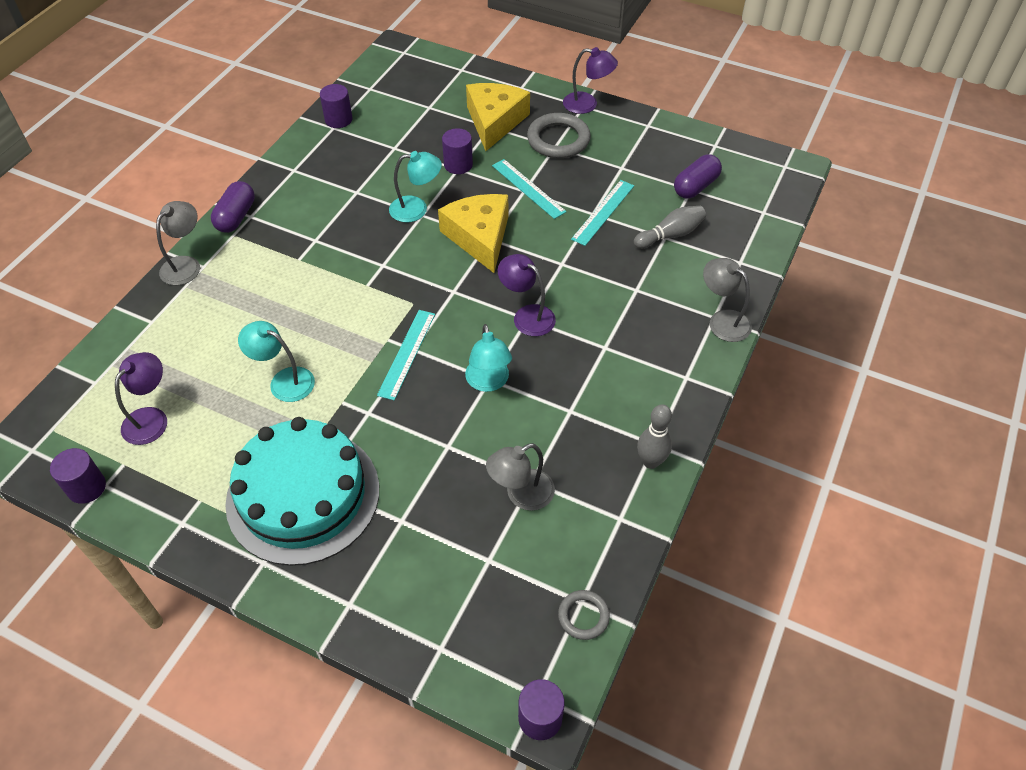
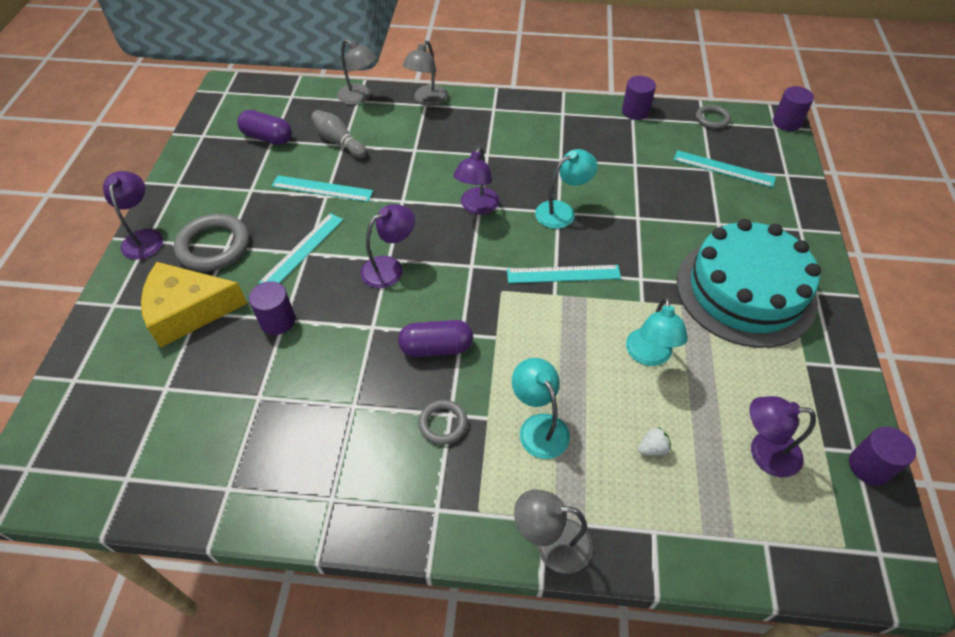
camera: 110 degrees left, 0 degrees up
(206, 347) = (652, 448): none -> white strawberry
(236, 217) = (445, 527): purple capsule -> purple capsule (436, 348)
(310, 234) = (443, 424): none -> grey ring
(338, 119) = (208, 489): purple cylinder -> purple cylinder (635, 111)
(416, 209) = (364, 334): turquoise lamp -> turquoise lamp (539, 427)
(479, 237) = (389, 267): yellow cheese -> purple lamp
(483, 576) = (723, 168): none -> turquoise ruler
(521, 495) = (650, 166): grey lamp -> grey lamp (359, 98)
(650, 461) = (578, 112): grey bowling pin -> none

